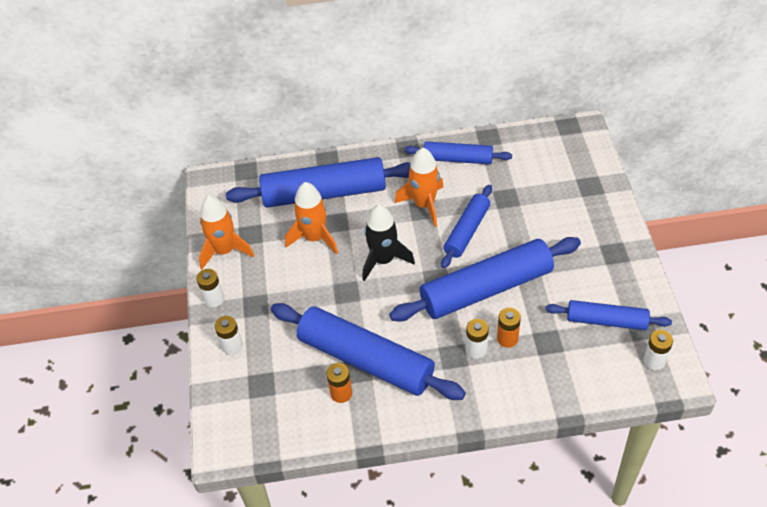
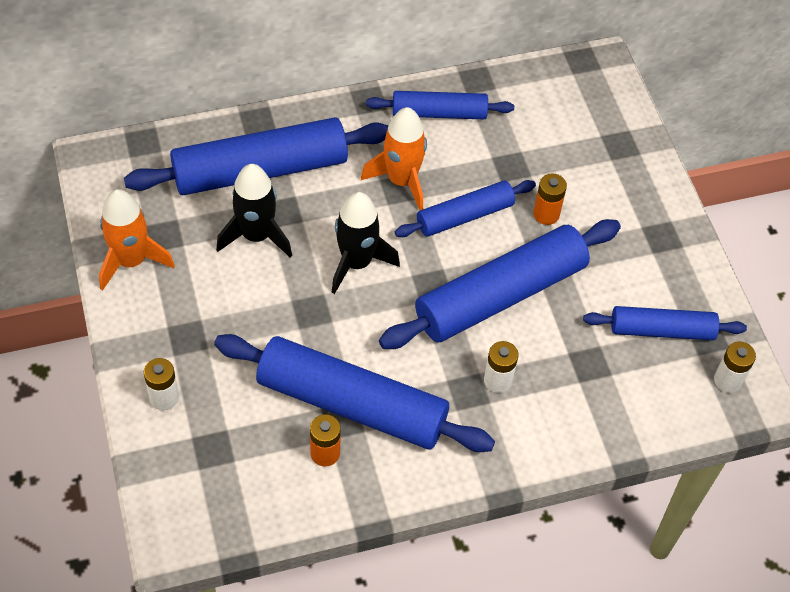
camera: 15 degrees left, 5 degrees up
(214, 299) = (127, 332): white battery -> none
(315, 238) = (256, 236): orange rocket -> black rocket
(467, 231) = (465, 216): blue rolling pin -> blue rolling pin turned 45 degrees clockwise
(507, 338) = (536, 363): orange battery -> orange battery (546, 214)

